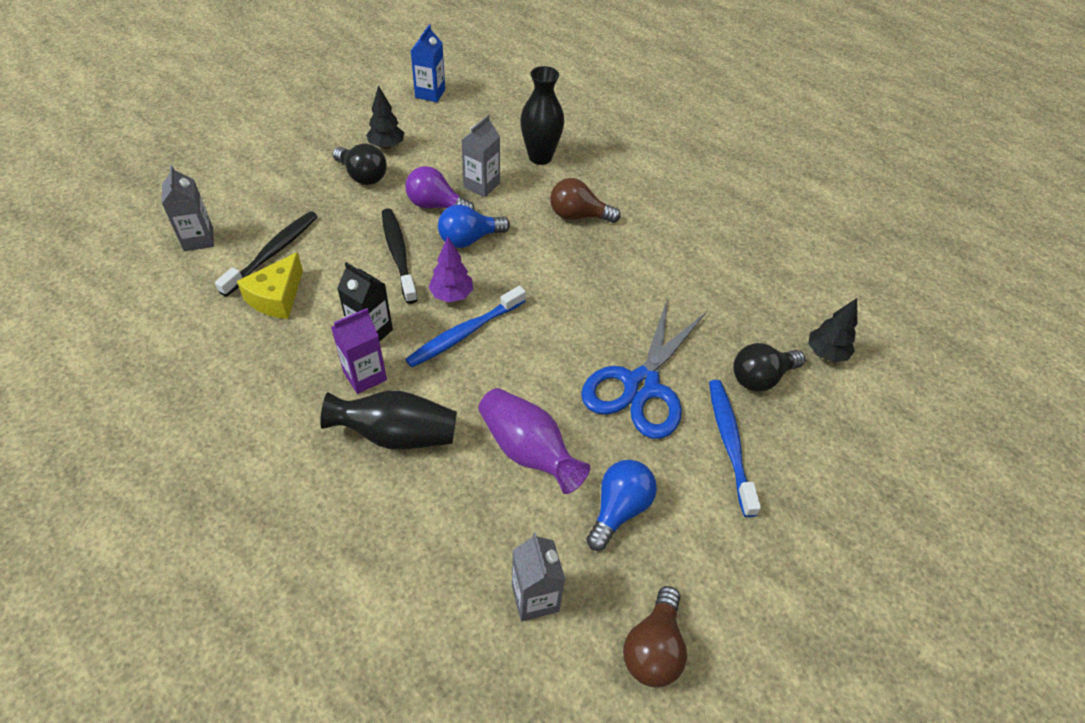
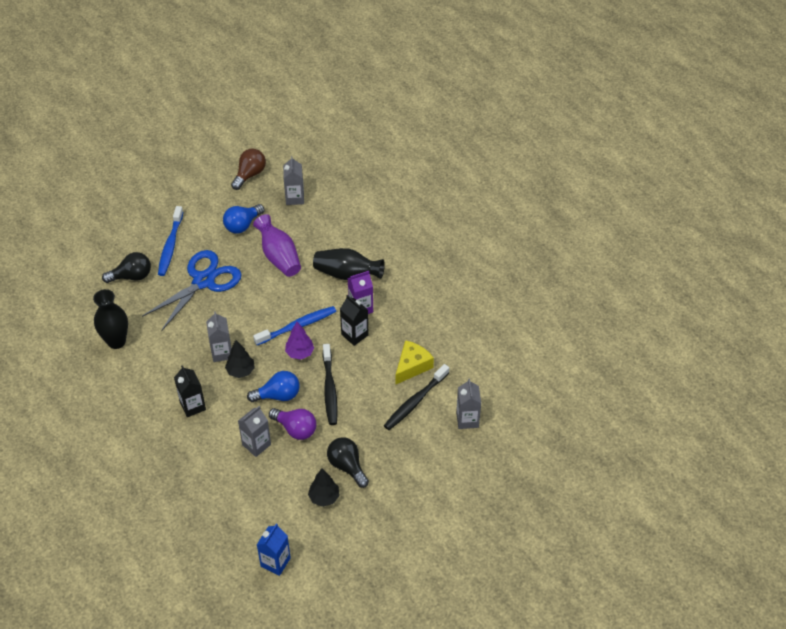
camera: 165 degrees left, 0 degrees up
(540, 157) = (201, 469): black vase -> black vase (116, 341)
(566, 282) = (222, 353): none -> grey carton
(578, 216) = (193, 406): brown light bulb -> black carton
(826, 353) = (83, 284): black tree -> black tree (240, 371)

